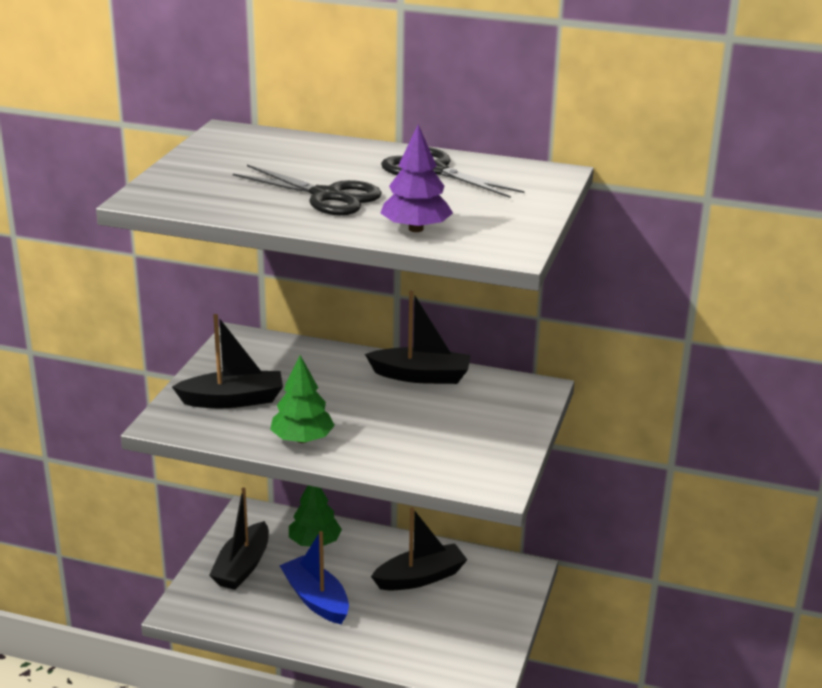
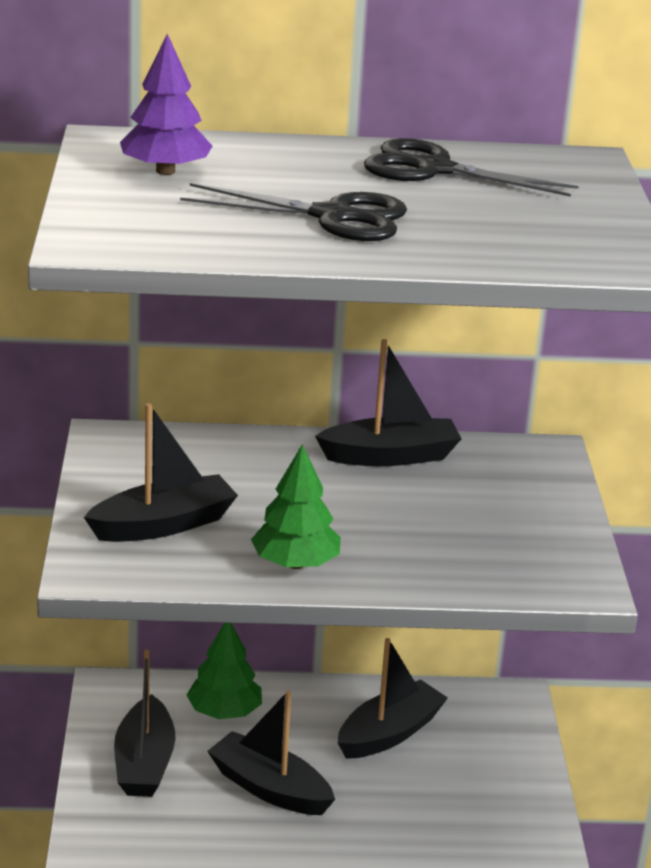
camera: 20 degrees left, 0 degrees up
(316, 599) = (269, 788): blue boat -> black boat
(416, 229) = (490, 249): purple tree -> purple tree (165, 171)

